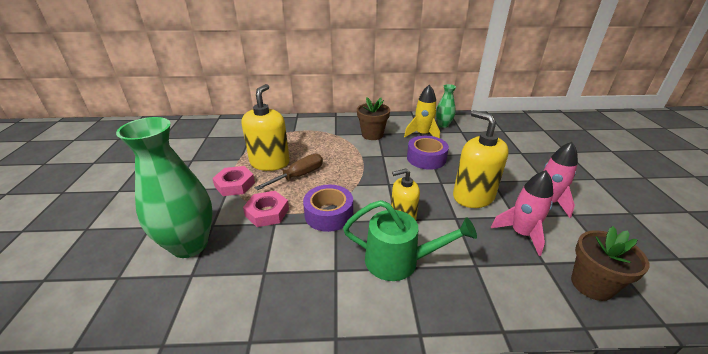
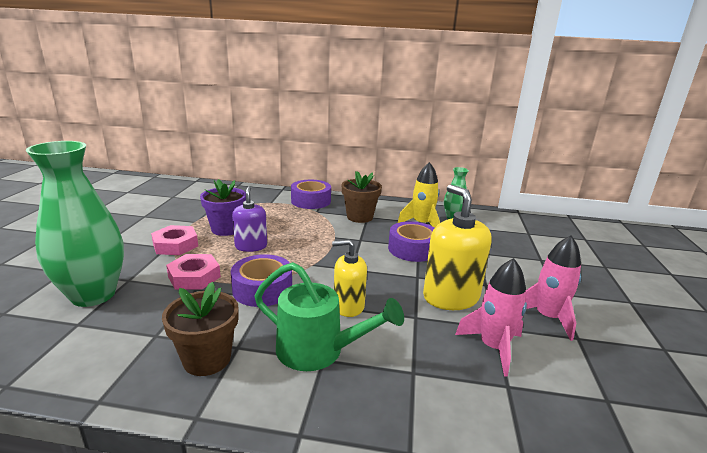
camera: 10 degrees right, 10 degrees down
(270, 162) = (226, 229): yellow soap dispenser -> purple flower pot
(299, 176) = (251, 246): brown screwdriver -> purple soap dispenser
(326, 125) = (311, 201): none -> purple tape
(591, 284) = (562, 423): brown flower pot -> brown flower pot (207, 359)

